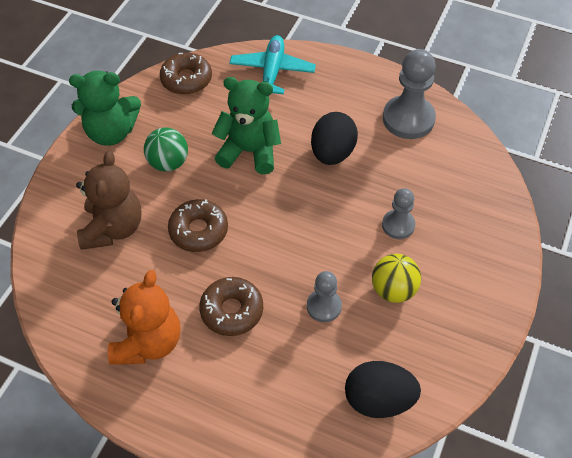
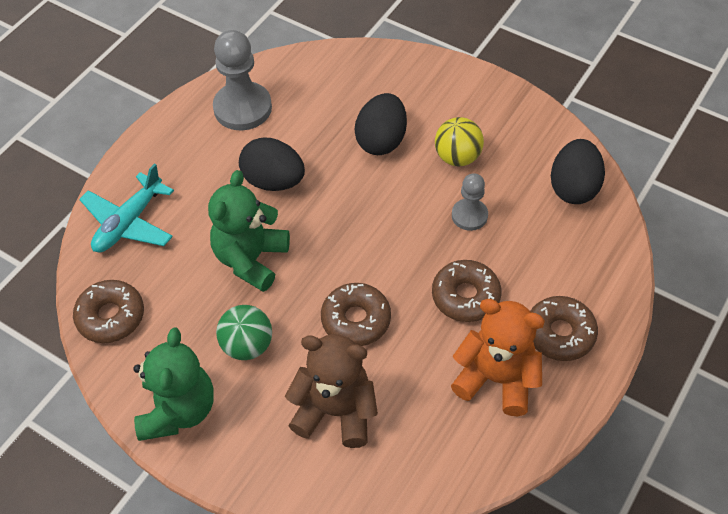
camera: 80 degrees left, 0 degrees up
(199, 393) = (560, 333): none -> brown donut
(272, 72) = (129, 223): turquoise plane -> turquoise plane turned 75 degrees counterclockwise
(398, 225) = (381, 140): grey pawn -> black egg

